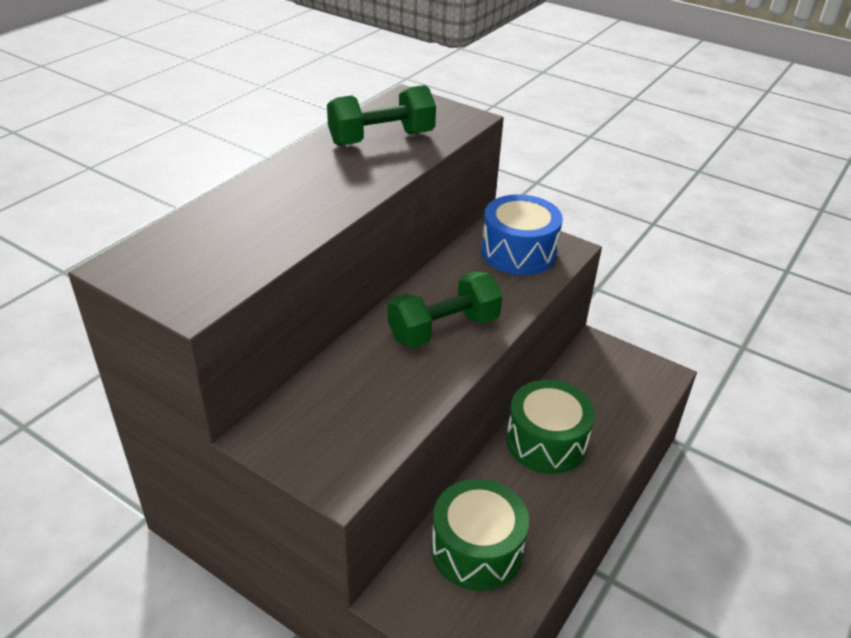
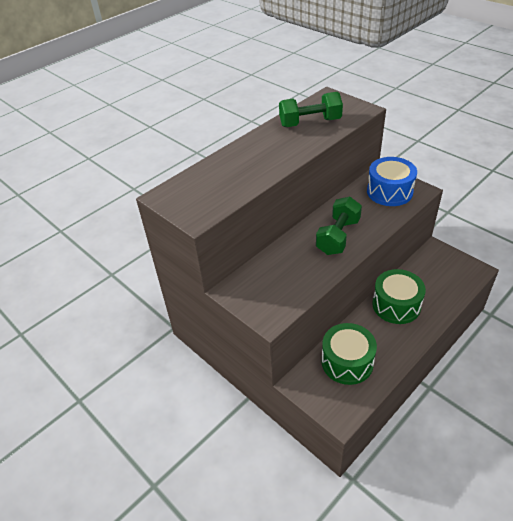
camera: 15 degrees right, 5 degrees up
(444, 329) = (338, 237): green dumbbell -> green dumbbell turned 45 degrees counterclockwise

